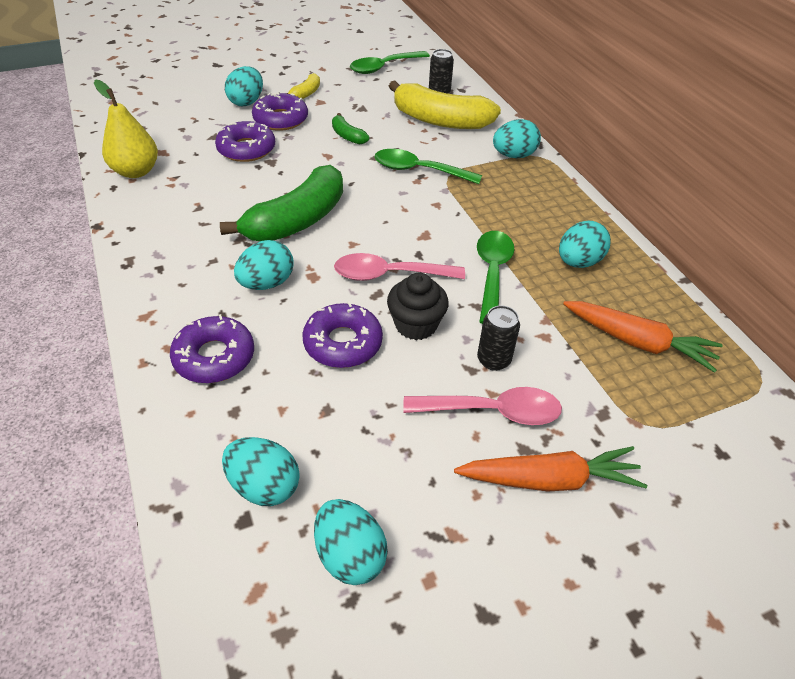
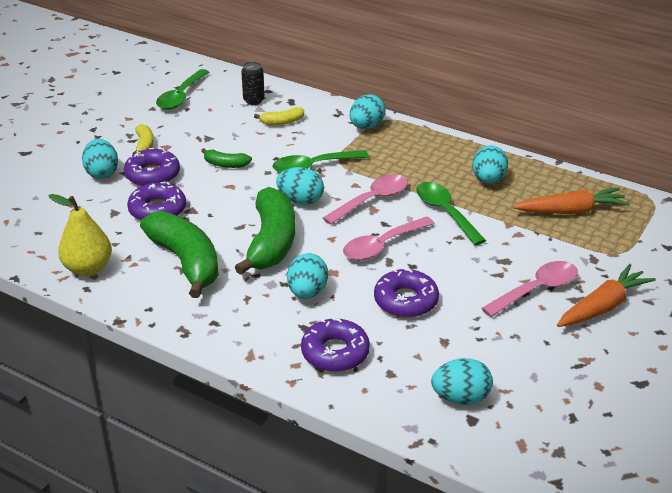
camera: 35 degrees left, 10 degrees down
(209, 203) = (186, 262): none -> green banana
(350, 555) = (547, 400): turquoise egg -> turquoise egg (300, 200)
(416, 325) = (436, 267): black cupcake -> none
(434, 226) = (372, 200): none -> pink spoon
(440, 120) = (282, 122): yellow banana -> yellow banana, size x0.46
(493, 360) = (505, 262): black can -> none

